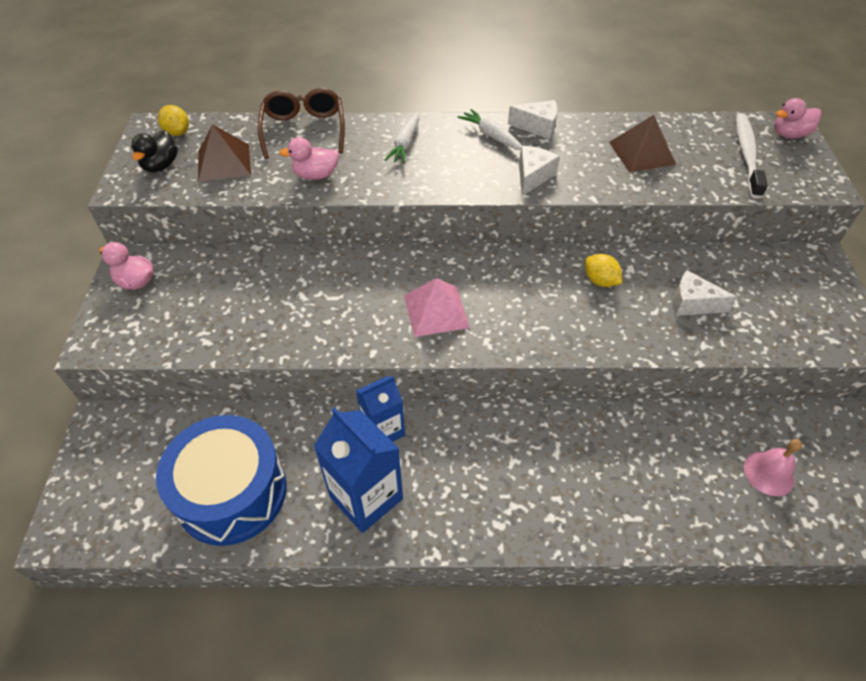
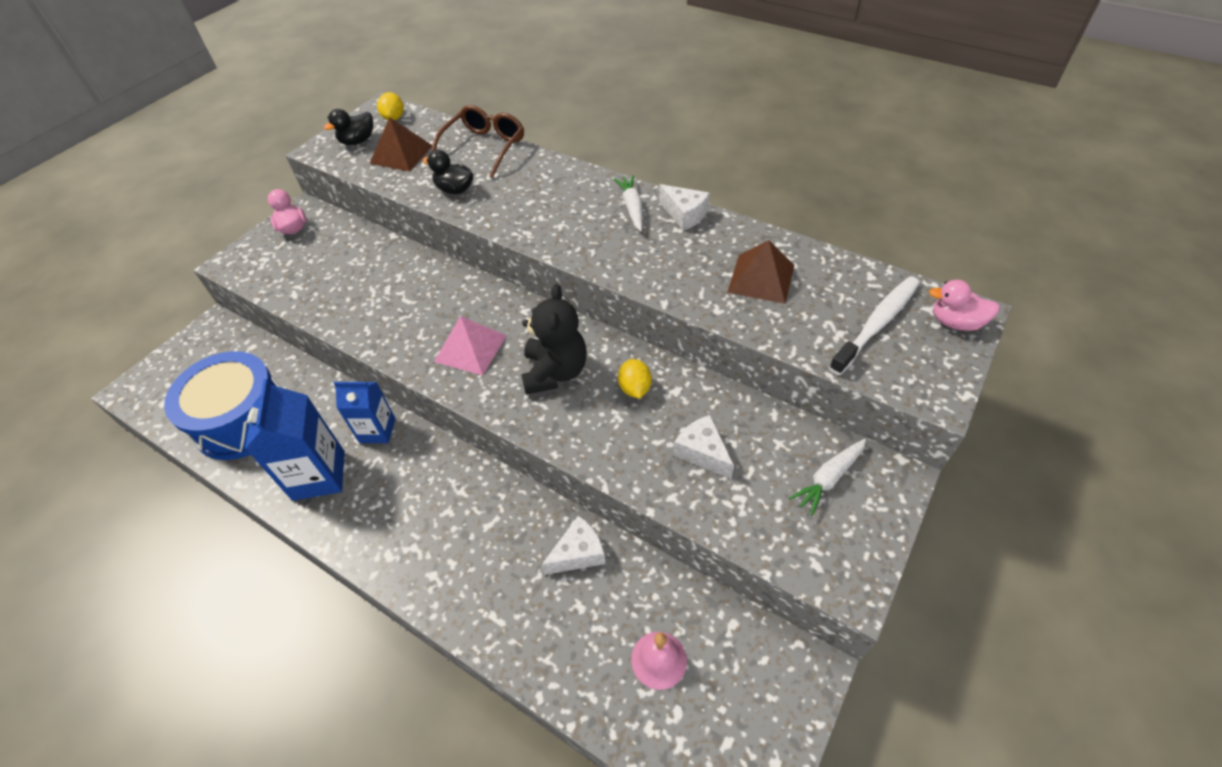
camera: 35 degrees right, 0 degrees up
(316, 175) = (455, 189): pink duck -> black duck
(405, 144) = (550, 189): white carrot -> white carrot (828, 478)
(527, 297) = (555, 372): none -> black teddy bear
(533, 176) = (629, 260): white cheese -> white cheese (578, 553)

